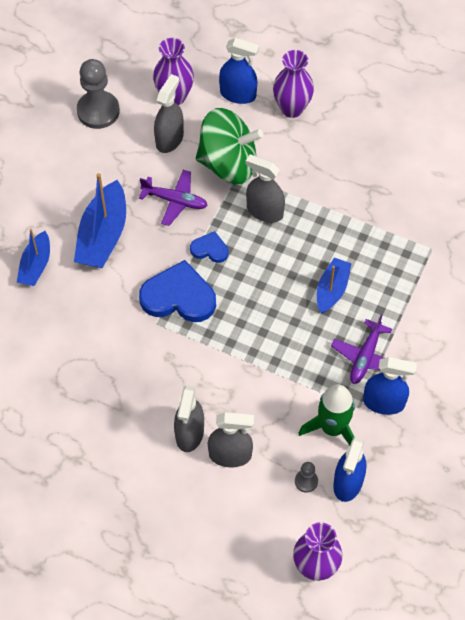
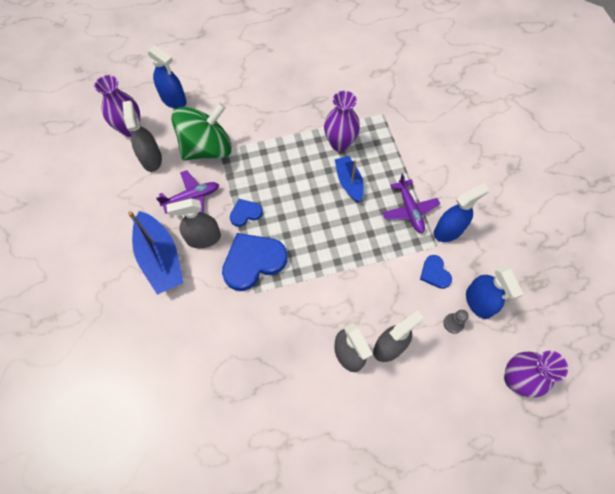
camera: 40 degrees left, 5 degrees up
(36, 265) = (127, 318): blue boat -> none
(98, 111) = (81, 174): grey pawn -> none
(238, 94) = (173, 100): blue spray bottle -> blue spray bottle turned 60 degrees clockwise
(264, 211) = (259, 162): grey spray bottle -> grey spray bottle (203, 238)
(292, 108) = (217, 86): purple vase -> purple vase (340, 143)
(332, 428) = (434, 273): green rocket -> blue heart

